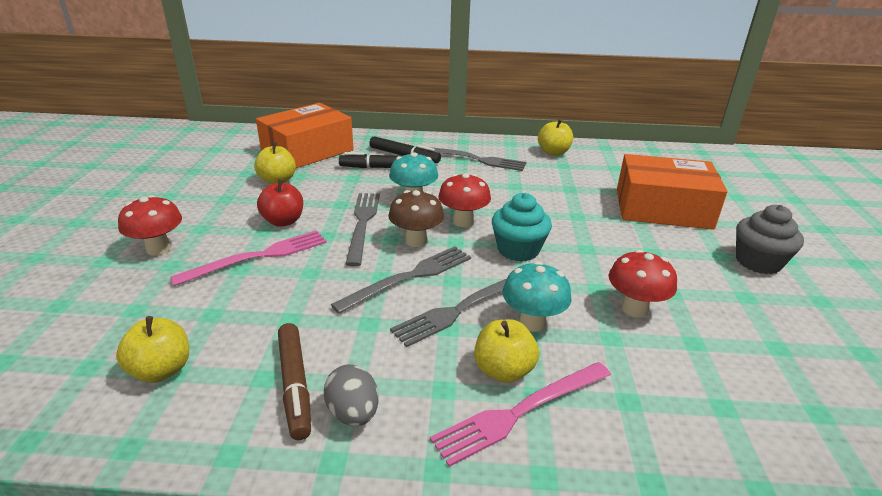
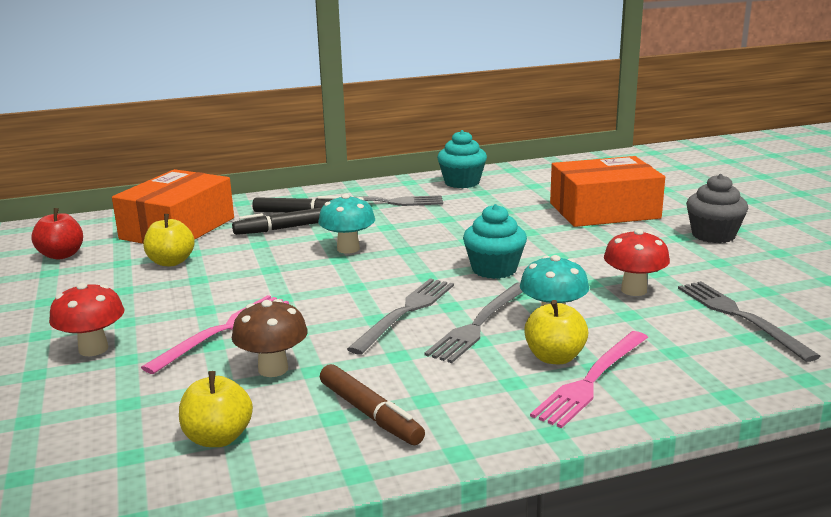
camera: 20 degrees left, 10 degrees down
(283, 221) = (219, 296): red apple -> red apple (61, 255)
(353, 413) = (446, 418): grey egg -> none
(362, 224) = (313, 280): grey fork -> grey fork (740, 317)
(416, 241) = (385, 283): brown mushroom -> brown mushroom (273, 369)
(463, 221) = (419, 258): red mushroom -> none
(553, 152) = (462, 182): yellow apple -> turquoise cupcake

